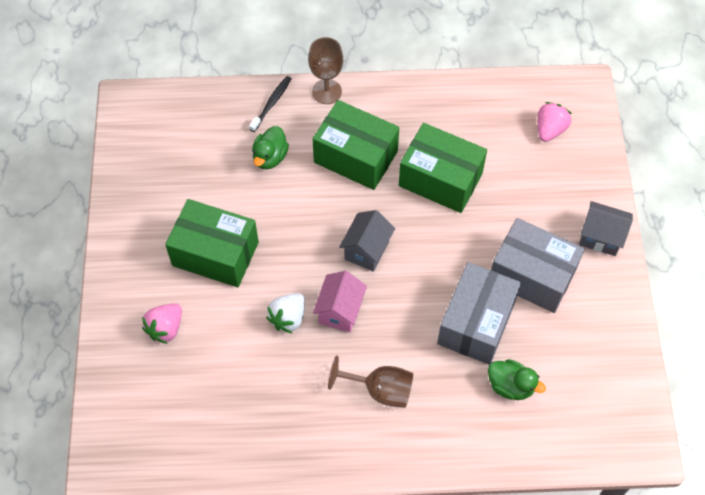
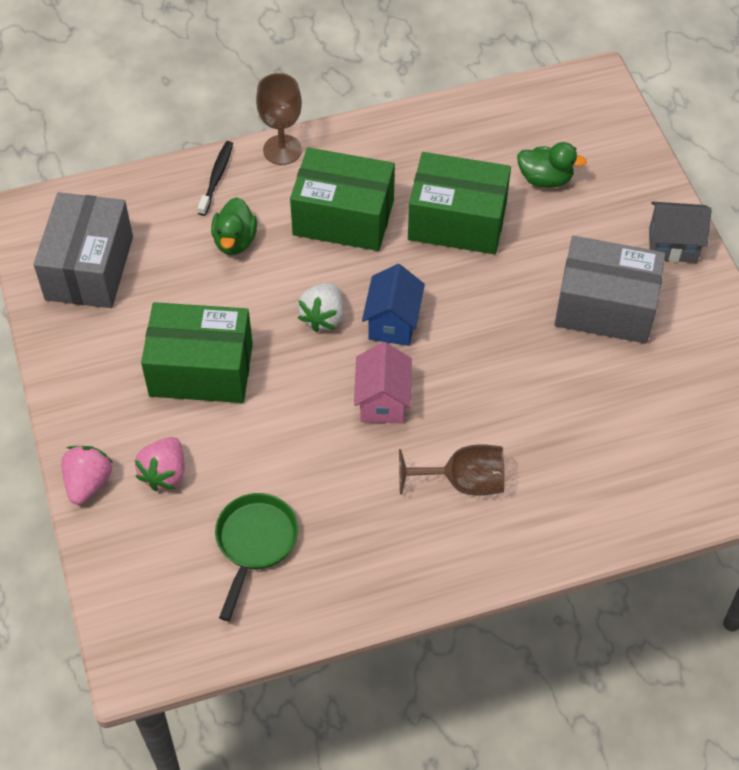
camera: 15 degrees left, 5 degrees down
(214, 399) = (255, 543): none -> green pan
(288, 318) = (319, 425): white strawberry -> white strawberry (323, 317)
(367, 250) = (393, 323): grey house -> blue house
(476, 323) = (555, 376): grey box -> grey box (89, 268)
(510, 386) = (622, 439): green duck -> green duck (545, 179)
(550, 130) = (571, 137): pink strawberry -> pink strawberry (88, 483)

